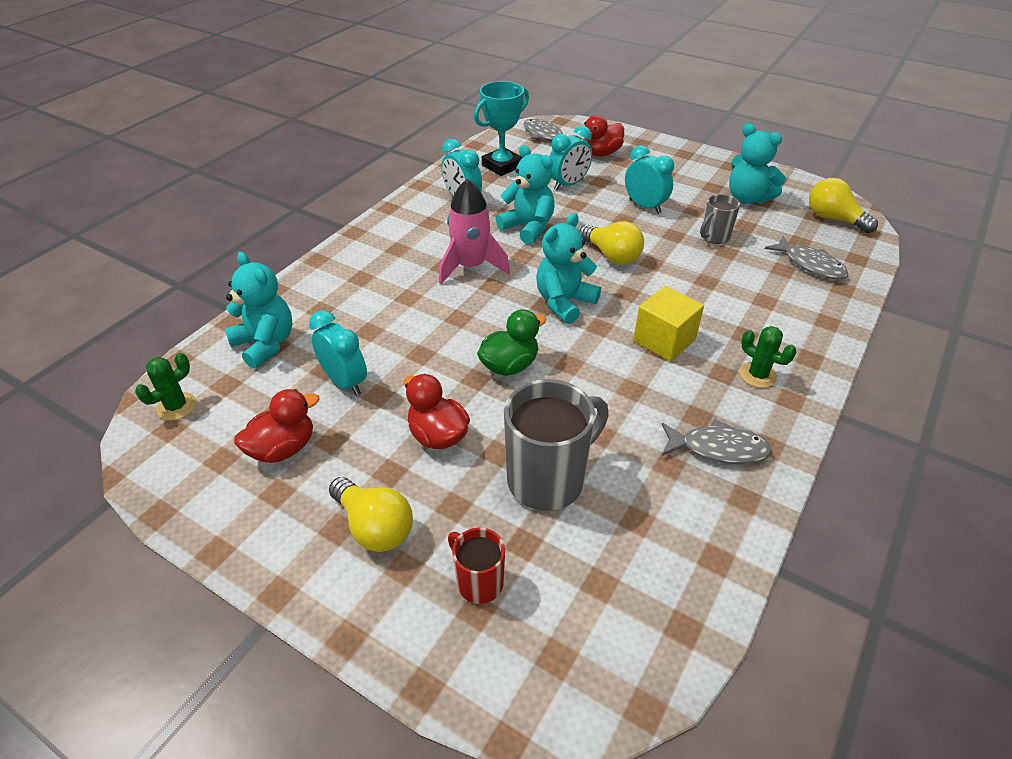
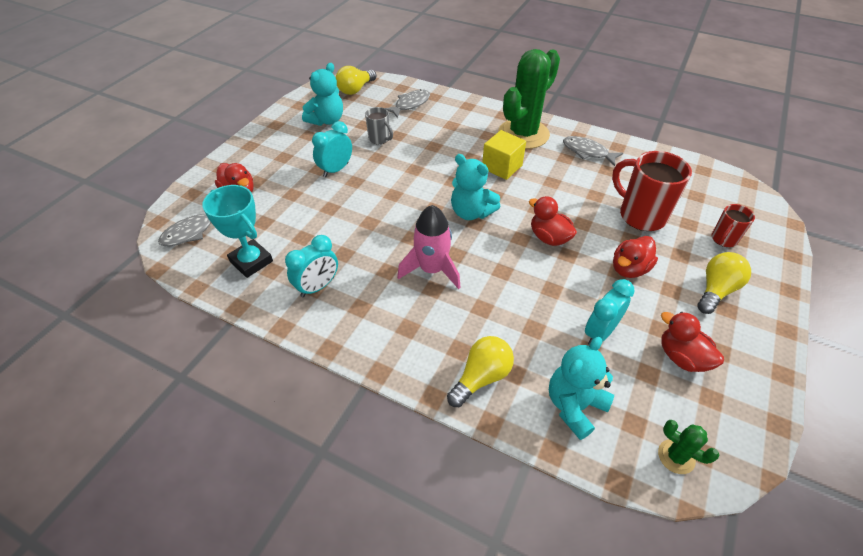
camera: 95 degrees left, 5 degrees up
(509, 365) = (549, 238): green duck -> red duck
(528, 228) = (369, 236): turquoise teddy bear -> none
(548, 479) = (640, 215): grey mug -> red mug
(568, 184) = (295, 213): turquoise clock -> none
(611, 255) = (407, 188): yellow light bulb -> yellow light bulb (481, 377)
(718, 448) = (587, 152): grey fish -> grey fish turned 60 degrees counterclockwise
(757, 375) = (523, 134): green cactus -> green cactus, size x2.39

